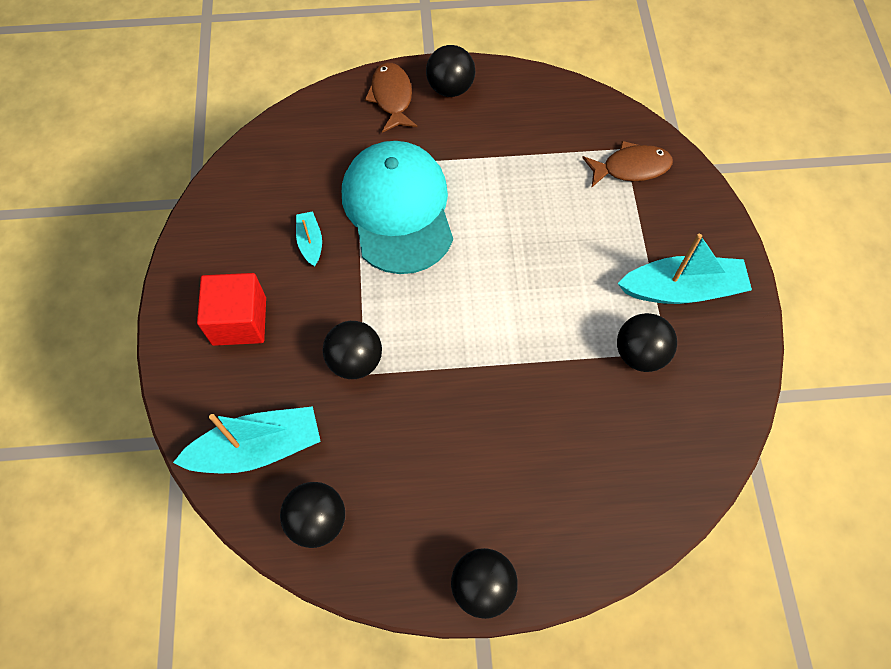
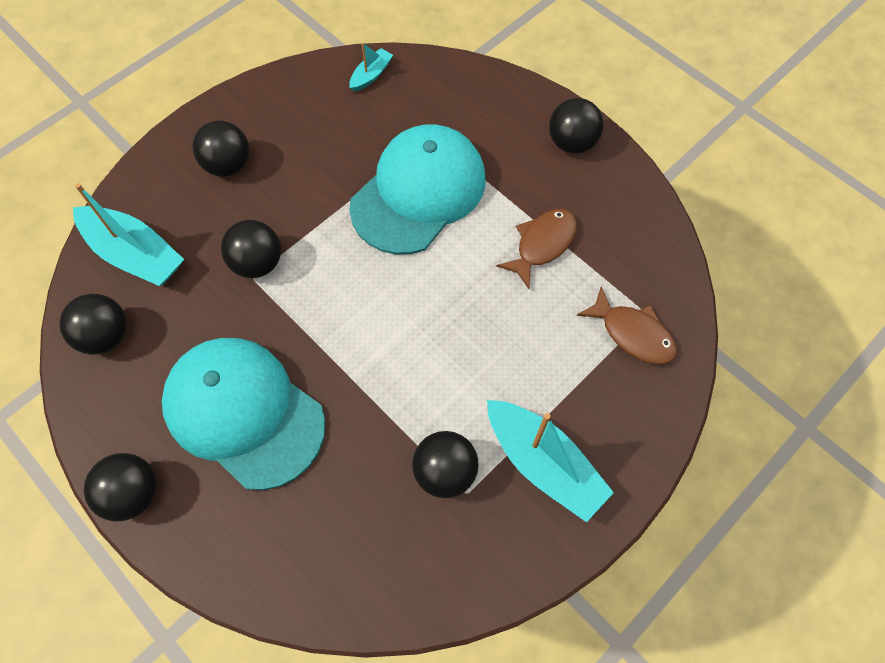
camera: 50 degrees right, 0 degrees up
(239, 321) = (228, 165): red cube -> black ball
(310, 242) = (334, 158): turquoise boat -> turquoise boat (371, 75)
(392, 97) = (520, 111): brown fish -> brown fish (542, 244)
(480, 457) = (244, 412): none -> turquoise cap

